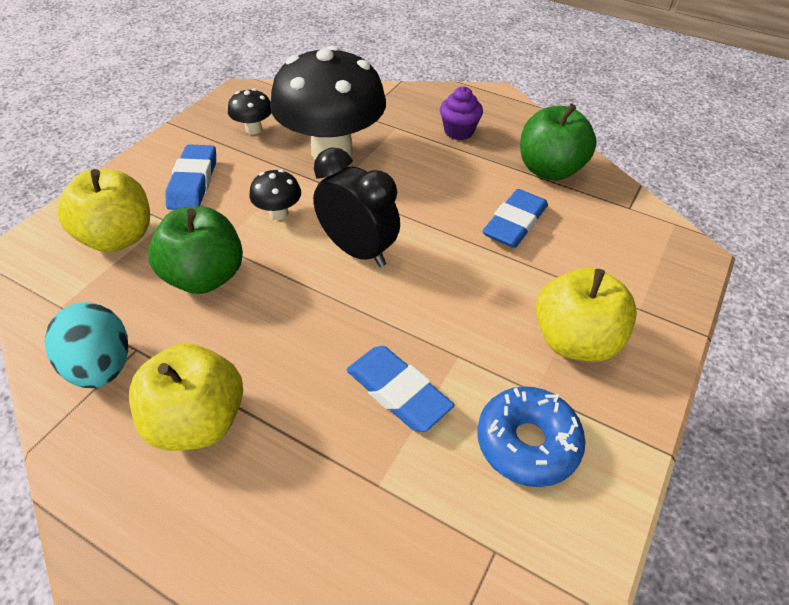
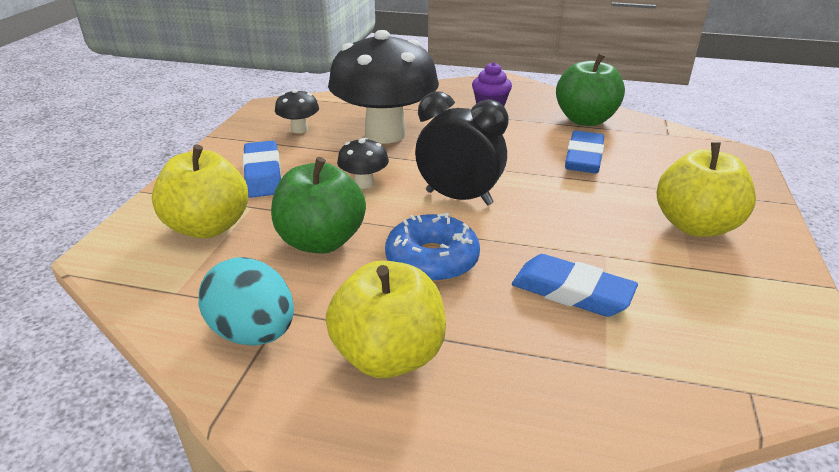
camera: 15 degrees left, 15 degrees down
(527, 443) = (714, 304): blue donut -> blue donut (432, 260)

